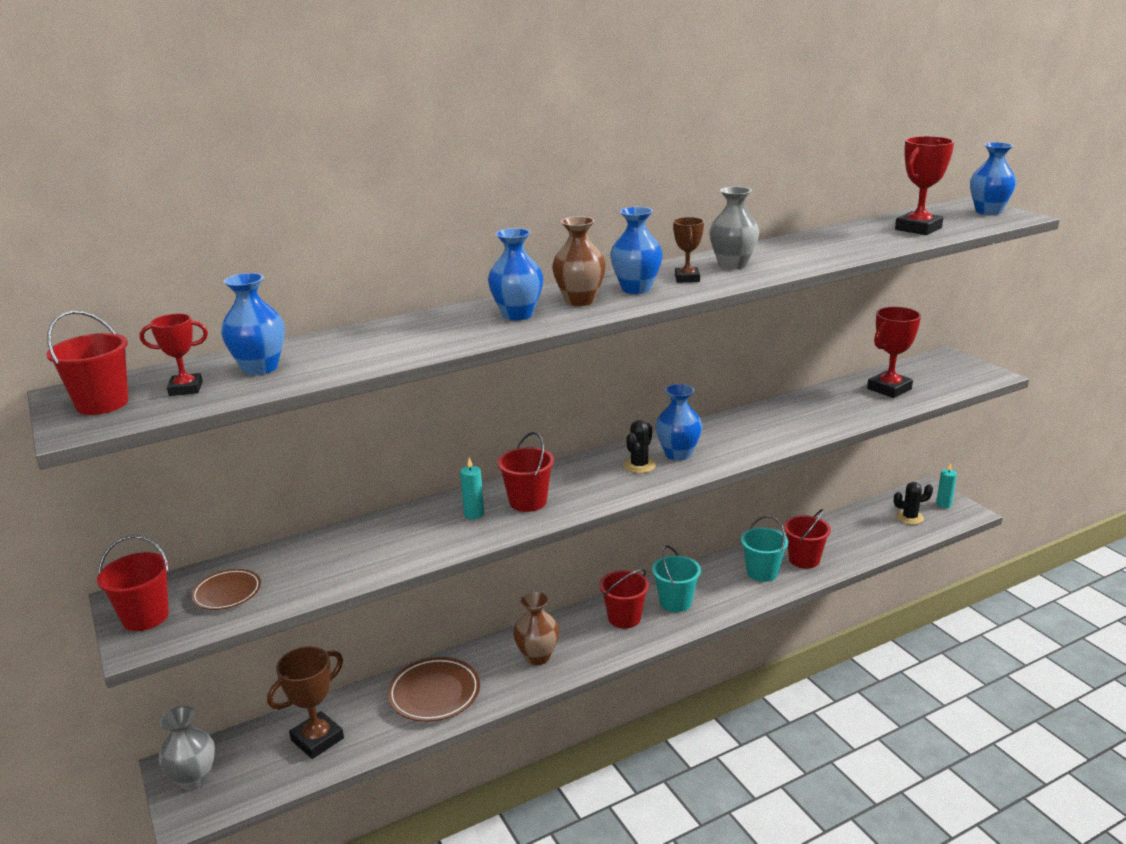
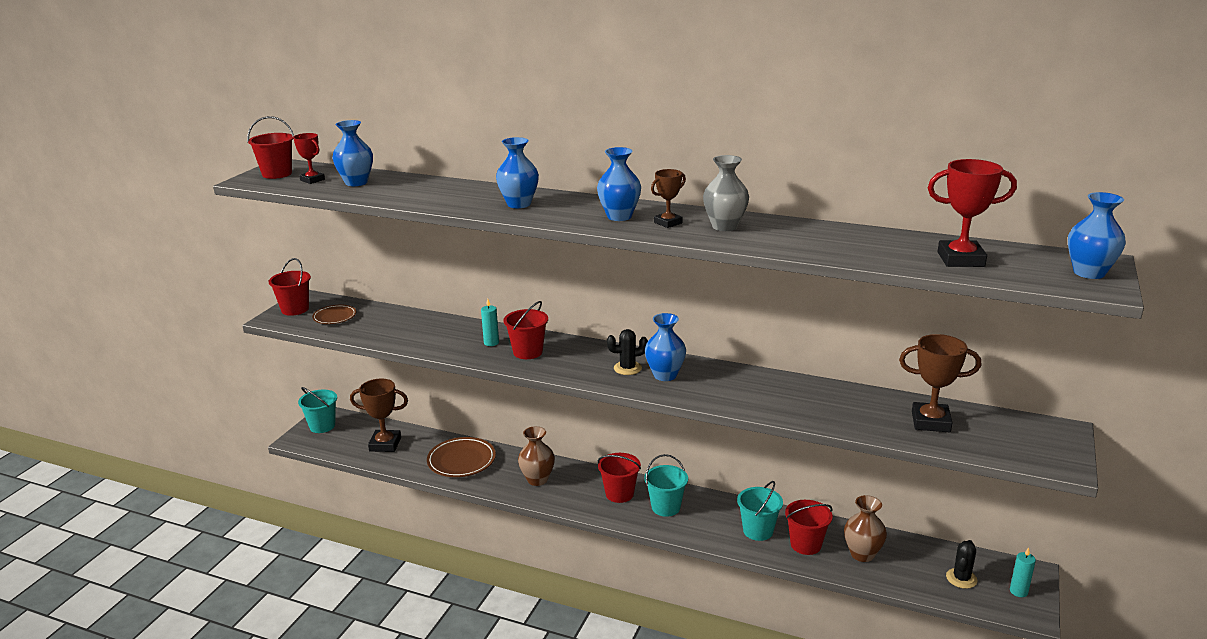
camera: 50 degrees right, 0 degrees up
(194, 779) = (322, 426): grey vase -> turquoise bucket
(580, 301) = (570, 210): brown vase -> brown vase (862, 554)
(889, 389) = (930, 422): red trophy -> brown trophy
(909, 517) = (961, 578): black cactus -> black cactus turned 75 degrees clockwise

